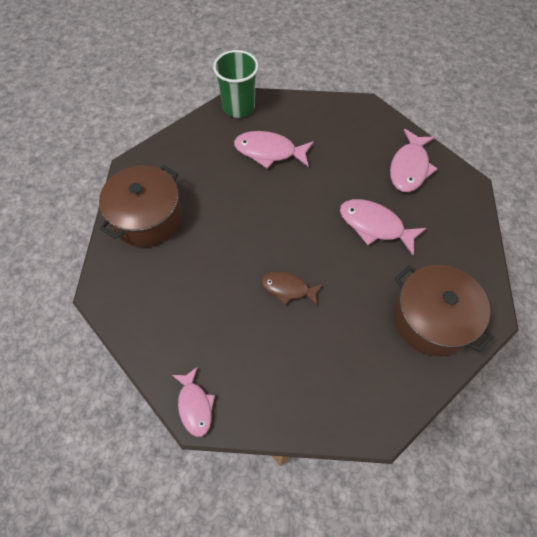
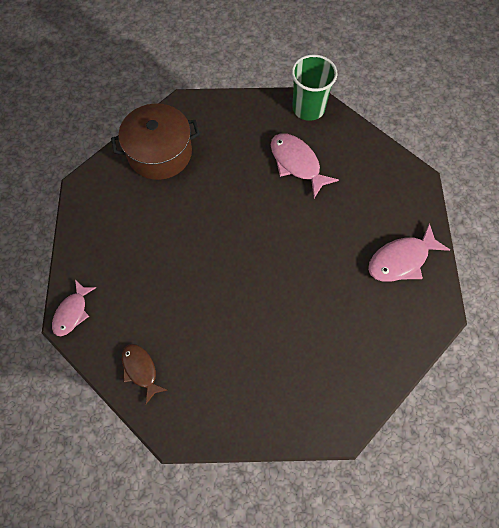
camera: 40 degrees right, 5 degrees up
(288, 288) = (208, 282): brown fish -> brown fish (140, 370)
(375, 226) = (321, 286): pink fish -> none
(431, 319) = (291, 392): brown pot -> none

